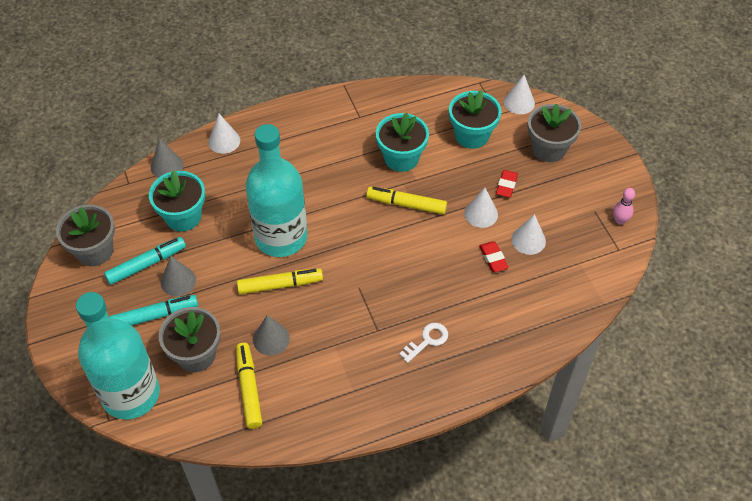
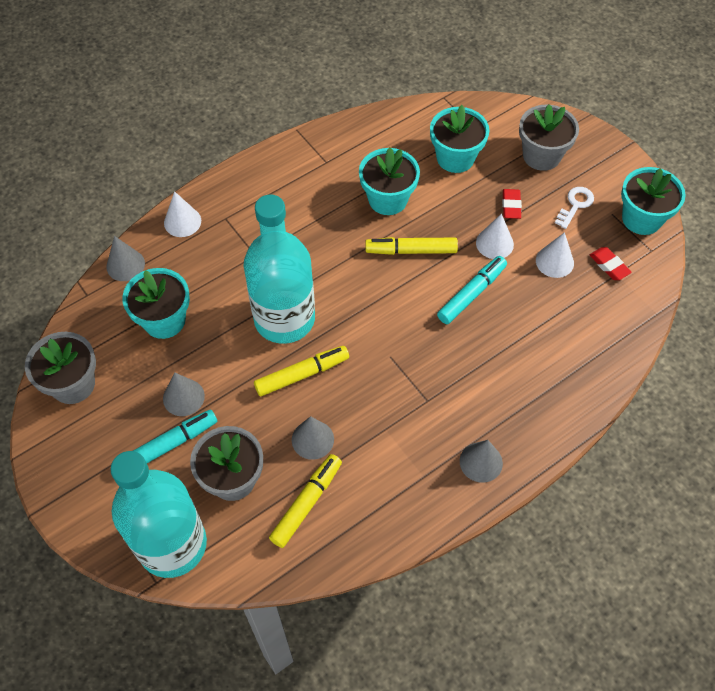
camera: 15 degrees left, 5 degrees up
(147, 264) = (140, 386): turquoise marker -> turquoise marker (472, 294)
(249, 388) = (307, 503): yellow marker -> yellow marker turned 60 degrees clockwise
(405, 390) = (481, 462): none -> grey cone
(427, 341) = (485, 399): white key -> white key (575, 205)
(493, 258) = (524, 290): red eraser -> red eraser (609, 266)
(519, 102) = (493, 111): white cone -> none
(620, 220) = (641, 218): pink bowling pin -> turquoise flower pot

